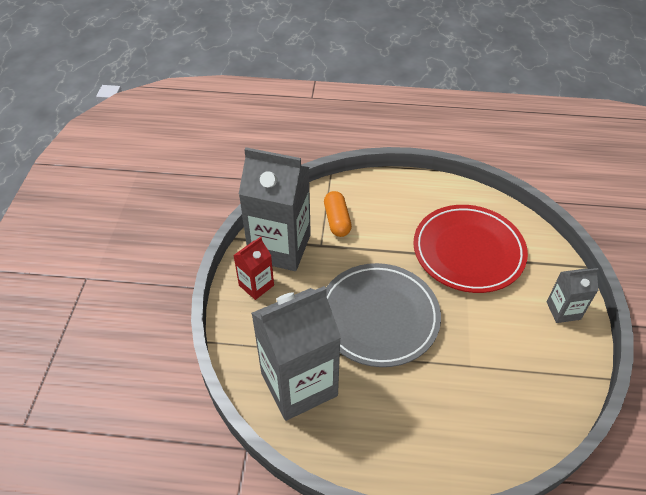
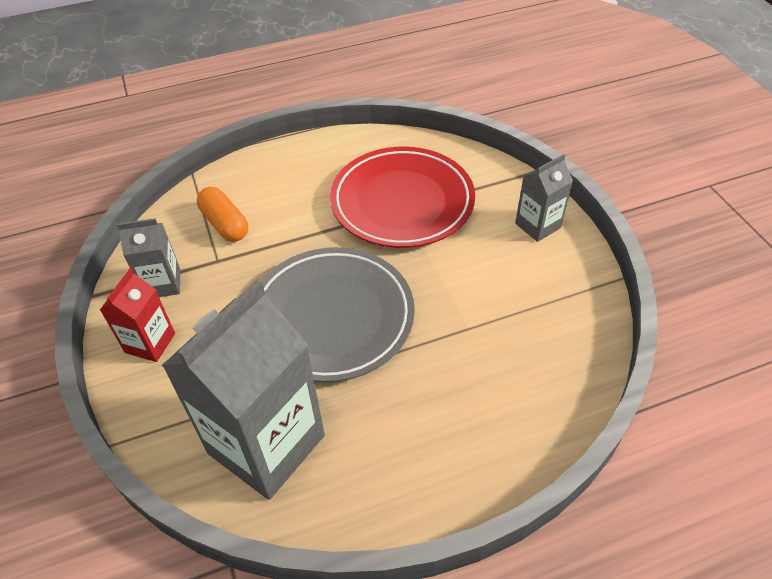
camera: 25 degrees left, 0 degrees up
(280, 247) = (163, 283): grey carton -> grey carton, size x0.49

